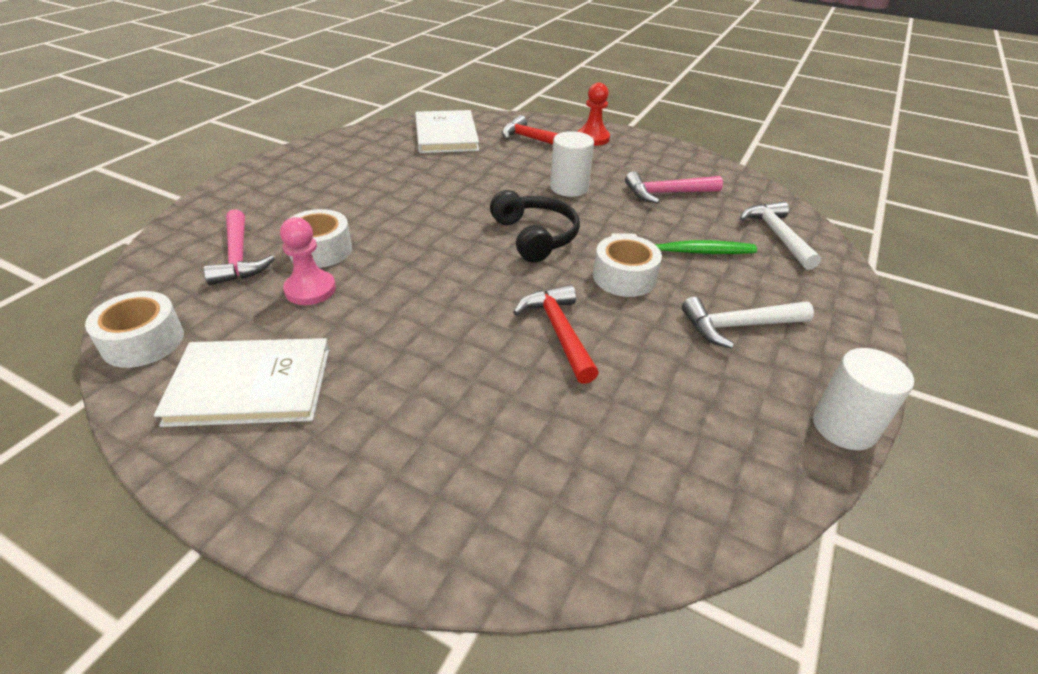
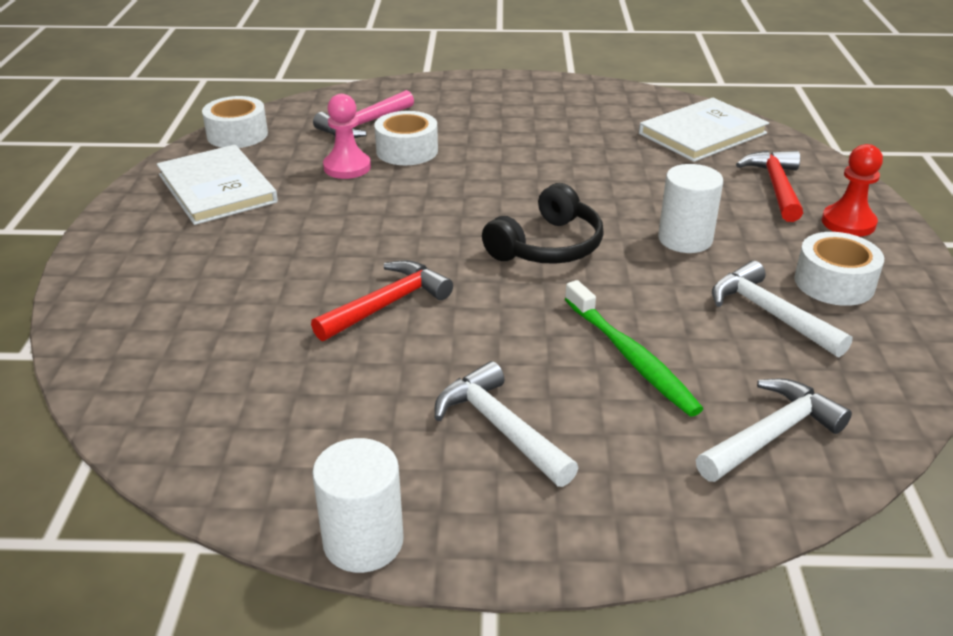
camera: 65 degrees right, 5 degrees down
(624, 277) = (525, 322): white tape -> white tape (834, 283)
(667, 193) = (770, 314): pink hammer -> white hammer

